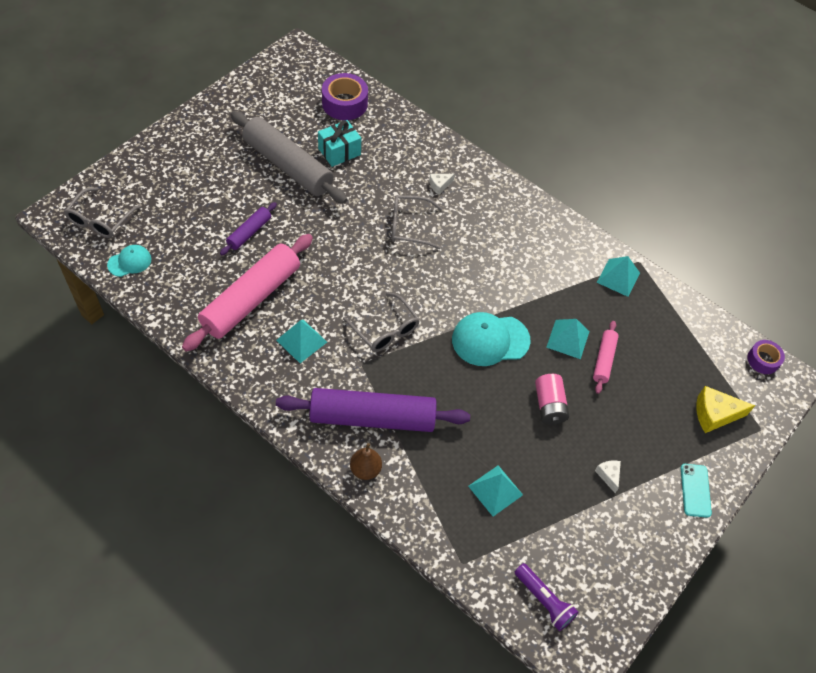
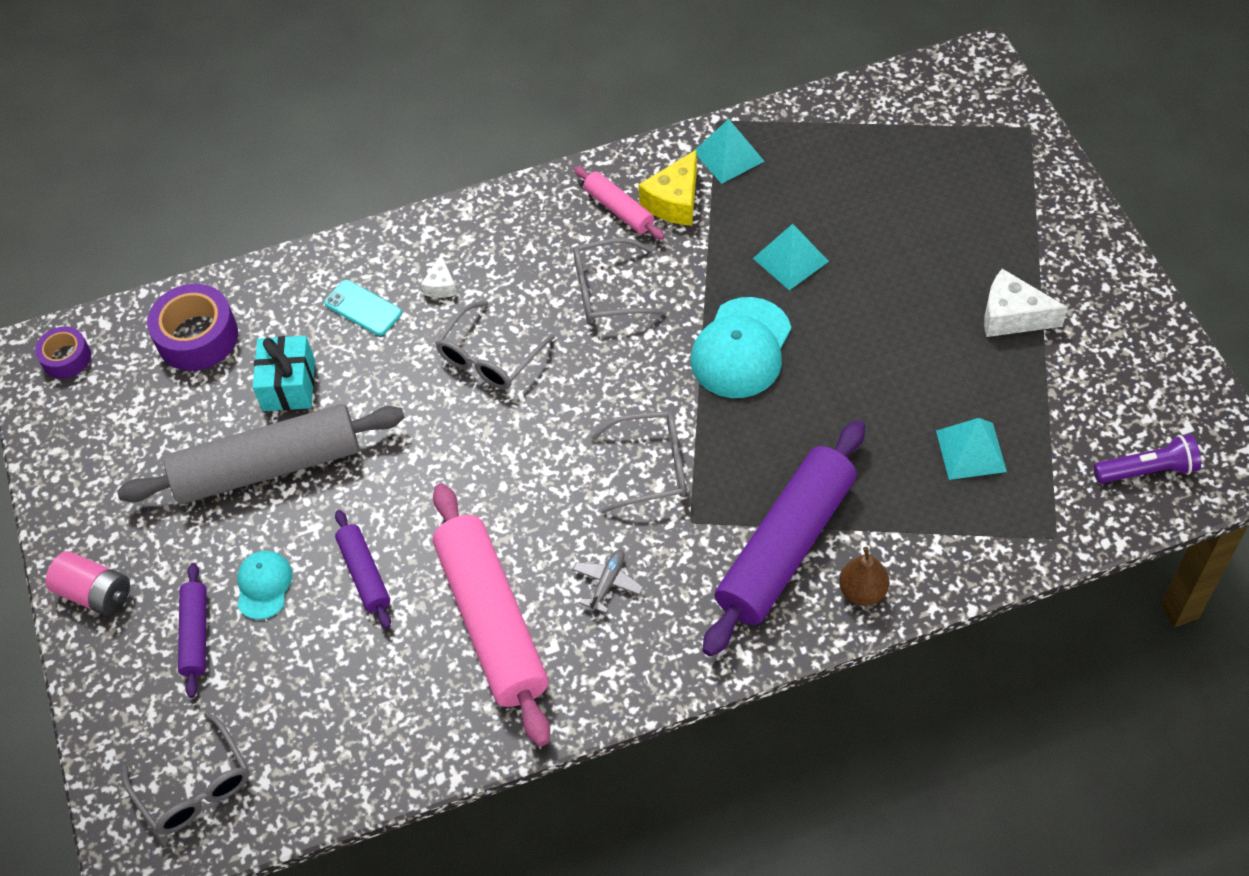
camera: 50 degrees left, 0 degrees up
(129, 262) = (311, 771): turquoise cap -> turquoise cap (264, 585)
(180, 182) = (195, 634): none -> purple rolling pin
(301, 341) = (607, 583): turquoise pyramid -> grey plane
(486, 260) = (607, 291): none -> grey glasses
(549, 405) = (879, 330): pink battery -> pink battery (95, 593)
(604, 360) = (845, 236): pink rolling pin -> pink rolling pin (619, 209)
(608, 475) = (1012, 316): white cheese -> white cheese, size x1.80
(695, 490) = (1077, 237): turquoise phone -> turquoise phone (363, 308)
(714, 414) = (986, 162): yellow cheese -> yellow cheese (675, 201)
(763, 360) = (937, 73): purple tape -> purple tape (66, 358)

